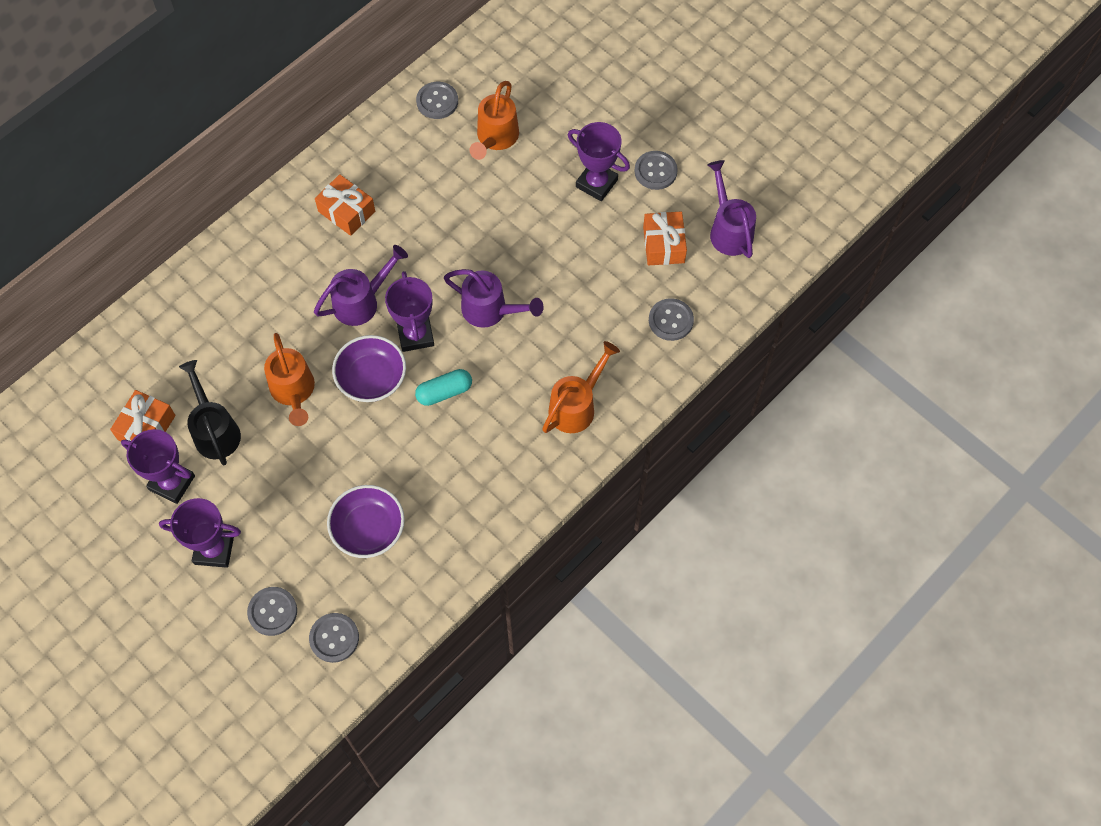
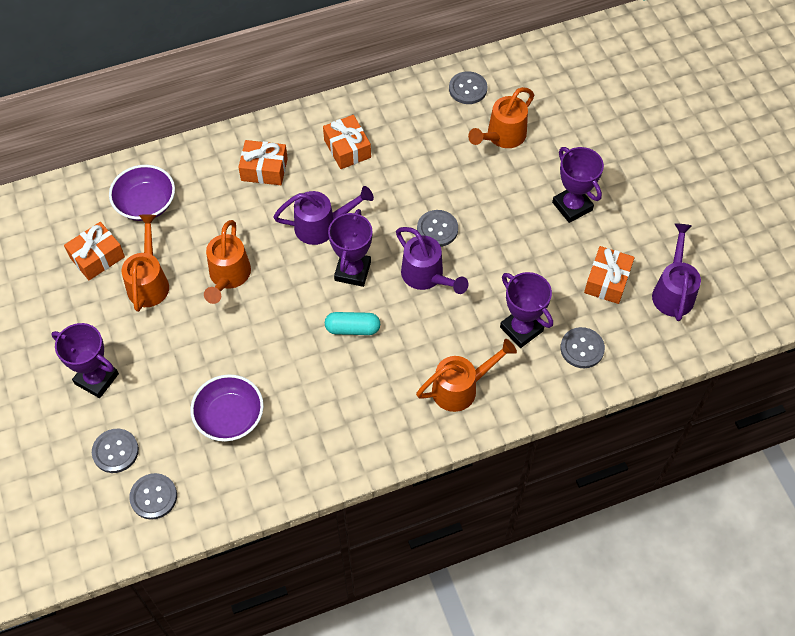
camera: 25 degrees right, 5 degrees down
(172, 483) = (93, 310): purple trophy -> purple trophy (521, 329)
(215, 430) = (149, 282): black watering can -> orange watering can
(272, 266) = (264, 169): none -> orange gift
(371, 378) = (297, 292): purple bowl -> purple bowl (146, 204)
(655, 171) = (630, 216): grey button -> grey button (437, 229)

